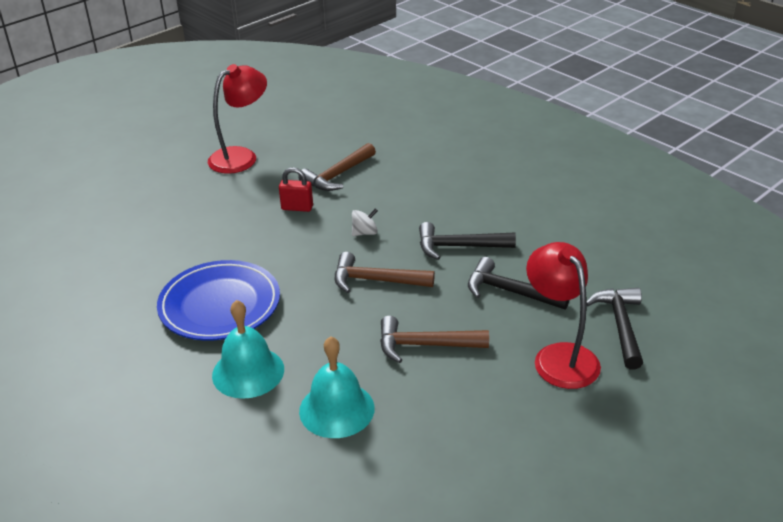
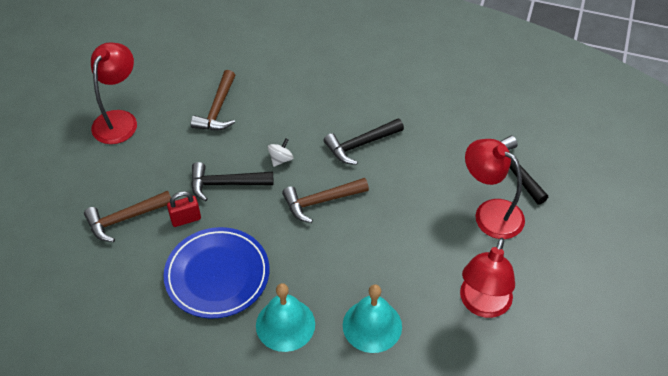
camera: 30 degrees left, 15 degrees up
(297, 208) = (208, 155): red padlock -> red padlock (186, 219)
(424, 345) = (395, 244): brown hammer -> brown hammer (124, 219)
(479, 440) = (482, 305): none -> red lamp
(509, 291) = (422, 171): black hammer -> black hammer (225, 184)

